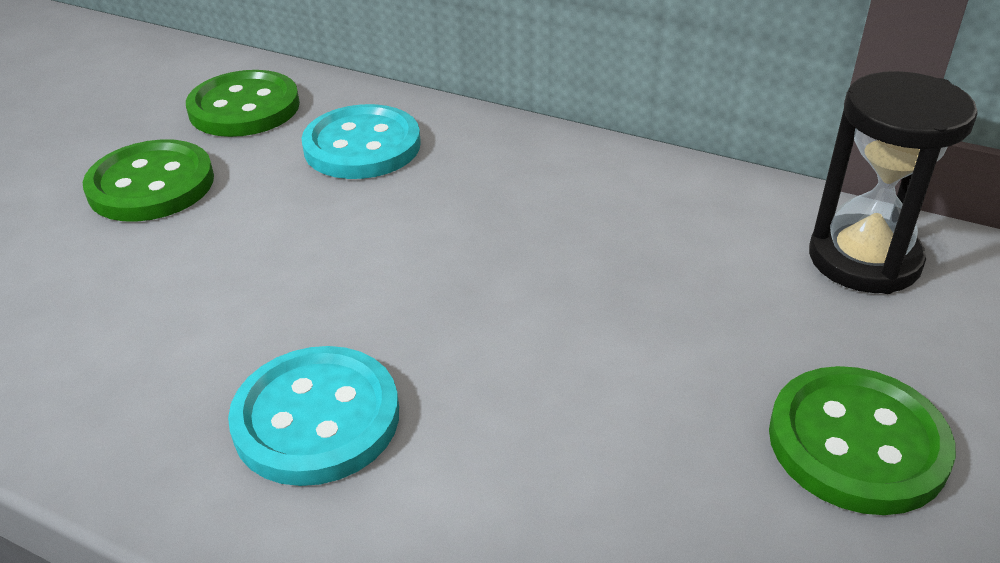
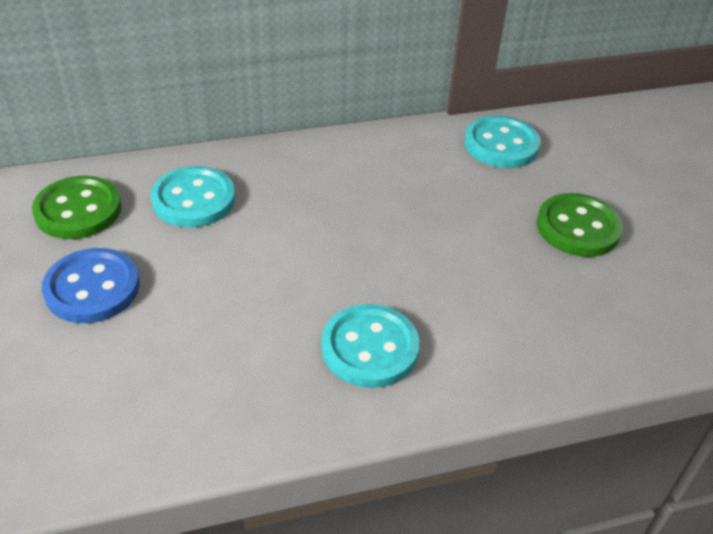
camera: 45 degrees left, 5 degrees up
(151, 185) = (92, 288): green button -> blue button
(864, 259) = (501, 144): black hourglass -> turquoise button

